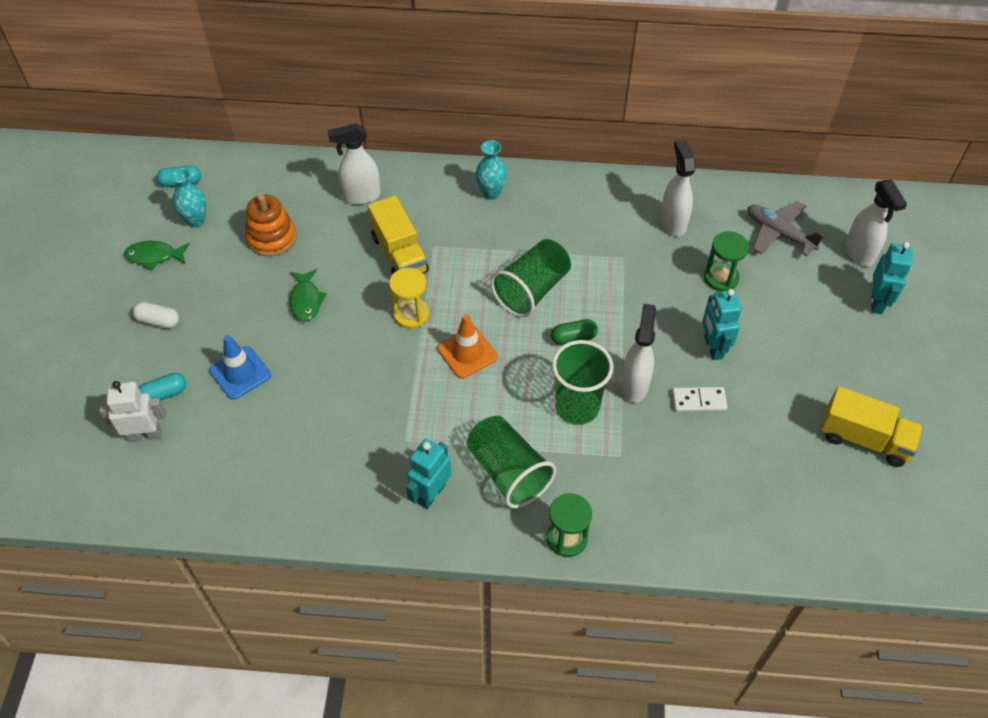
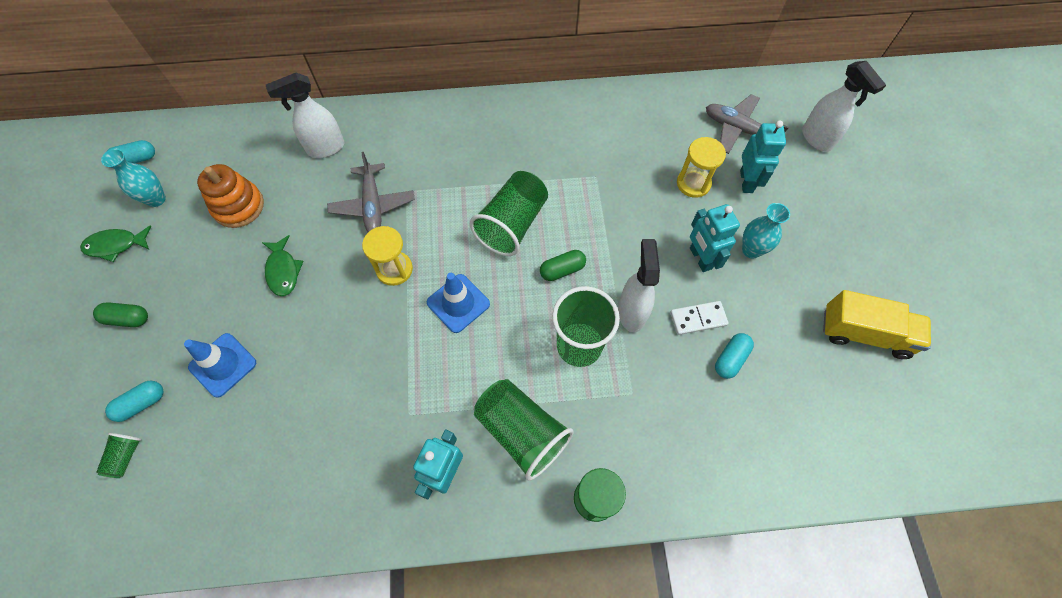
camera: 10 degrees left, 10 degrees up
(145, 435) = (126, 456): white robot -> green cup
(158, 321) = (127, 319): white capsule -> green capsule
(399, 254) = (373, 205): yellow truck -> grey plane
(467, 353) = (458, 303): orange traffic cone -> blue traffic cone
(491, 193) = (455, 127): turquoise vase -> turquoise vase (751, 250)
(673, 222) = (636, 132): white spray bottle -> none
(721, 278) = (693, 183): green hourglass -> yellow hourglass
(723, 441) = (730, 359): none -> turquoise capsule
(877, 302) = (844, 186): turquoise robot -> turquoise robot (746, 181)

